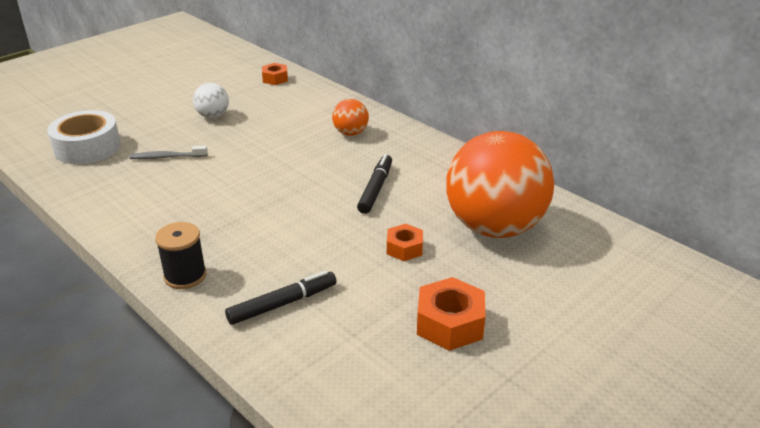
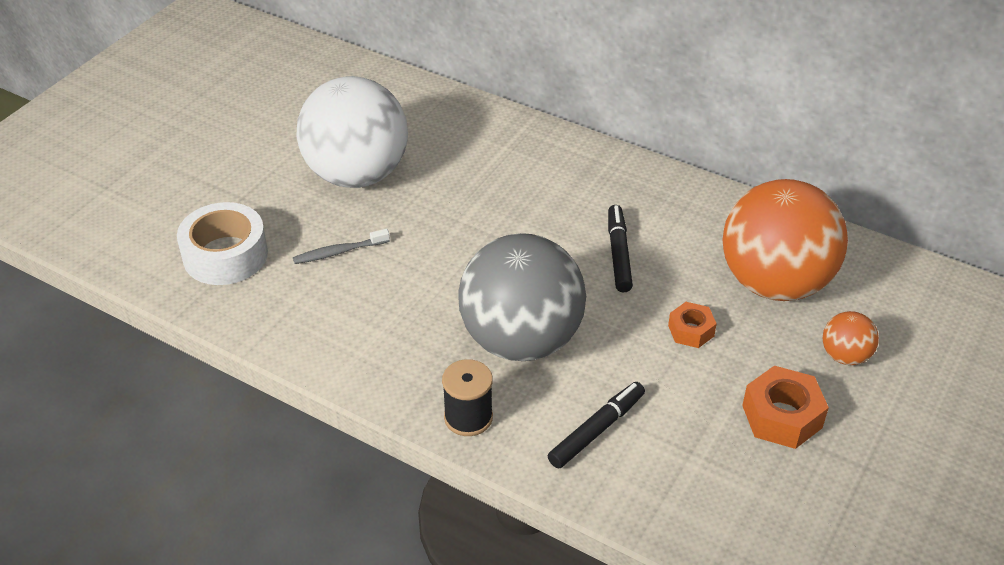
camera: 15 degrees left, 10 degrees up
(213, 116) = (357, 174): white ball -> white ball, size x2.35
(262, 232) = (521, 340): none -> grey ball
(275, 79) = (401, 97): orange nut -> none
(350, 133) = (546, 173): orange ball -> orange ball (845, 356)

